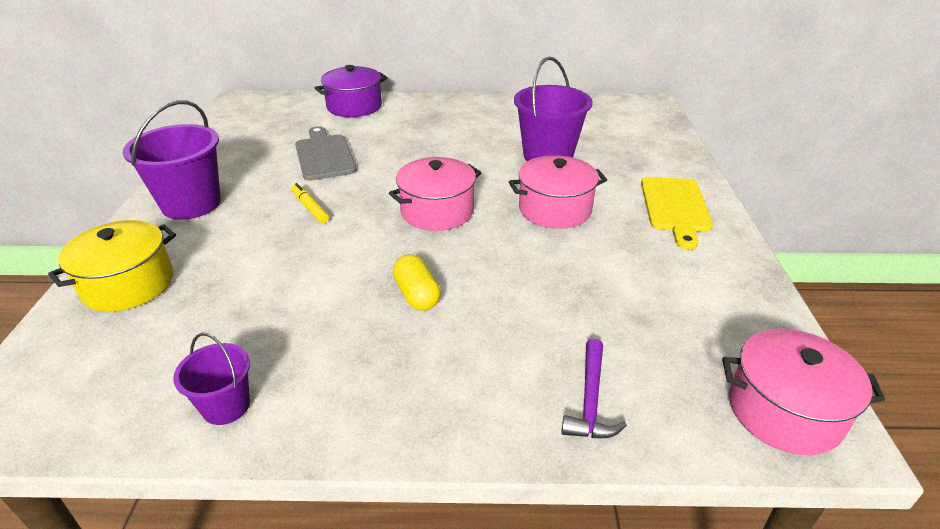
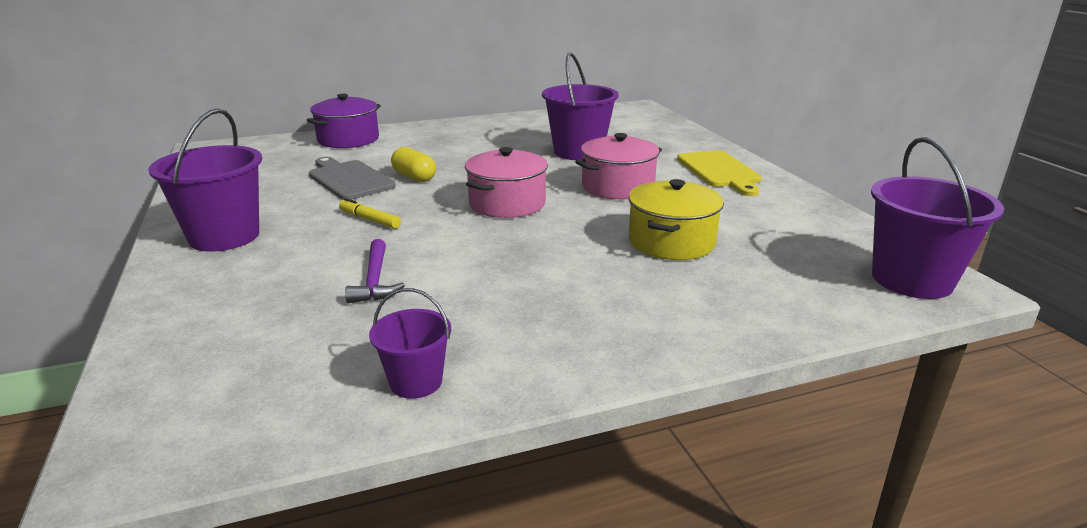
camera: 20 degrees left, 10 degrees down
(128, 284) = (205, 312): yellow pot -> yellow pot (671, 242)
(417, 295) = (541, 264): yellow capsule -> yellow capsule (414, 177)
(590, 400) = (761, 304): purple hammer -> purple hammer (375, 280)
(784, 411) = (912, 280): pink pot -> purple bucket

